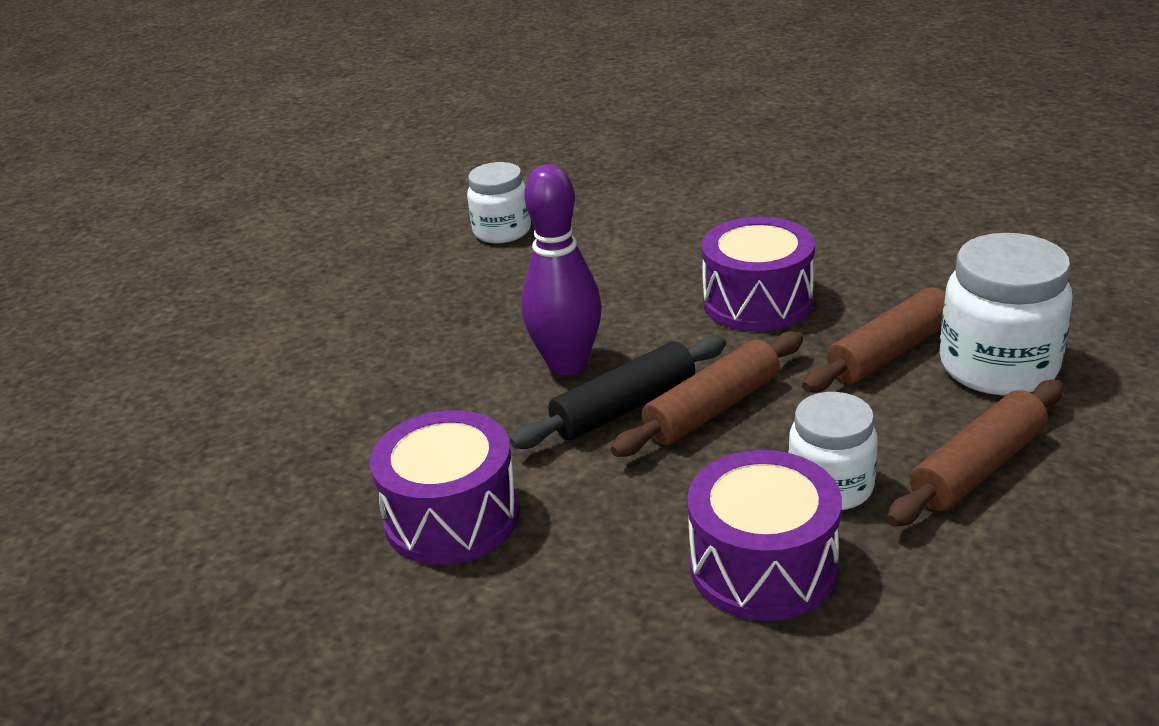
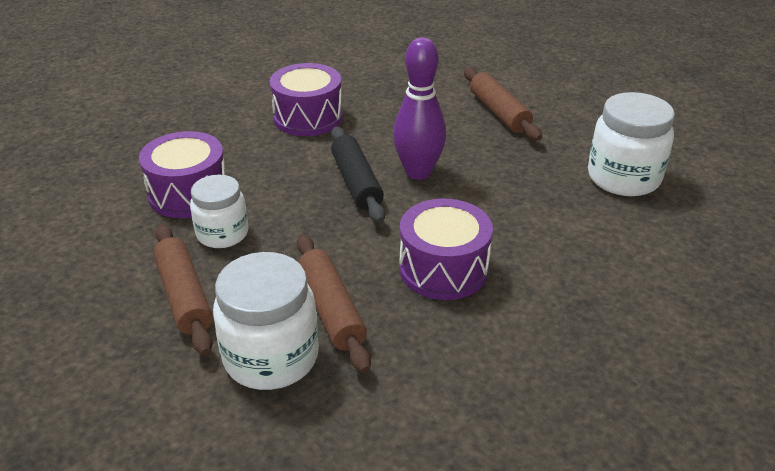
camera: 105 degrees right, 5 degrees up
(502, 231) = (623, 178): white jar -> white jar, size x1.53
(712, 409) = (329, 213): brown rolling pin -> brown rolling pin (499, 112)

